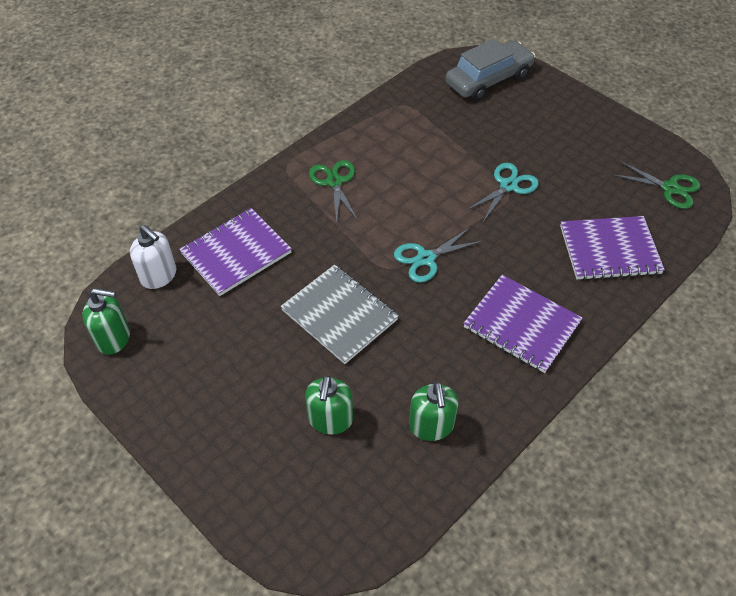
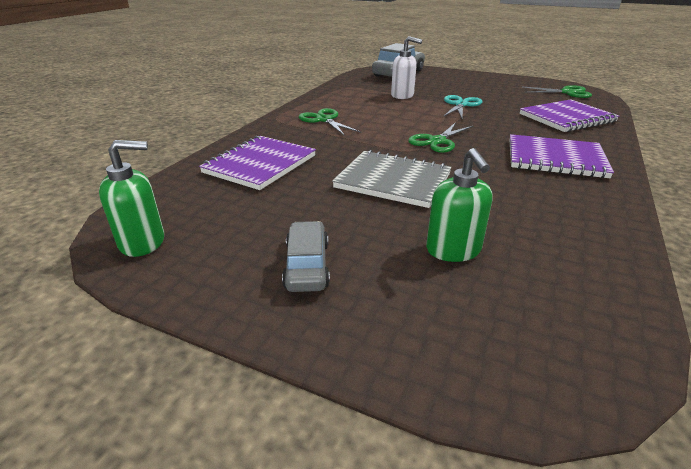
camera: 20 degrees left, 20 degrees down
(159, 276) = (182, 190): white soap dispenser -> white soap dispenser (402, 95)
(216, 401) = (307, 265): none -> grey car
(425, 258) = (437, 141): turquoise scissors -> green scissors
(431, 426) = (560, 231): green soap dispenser -> none

